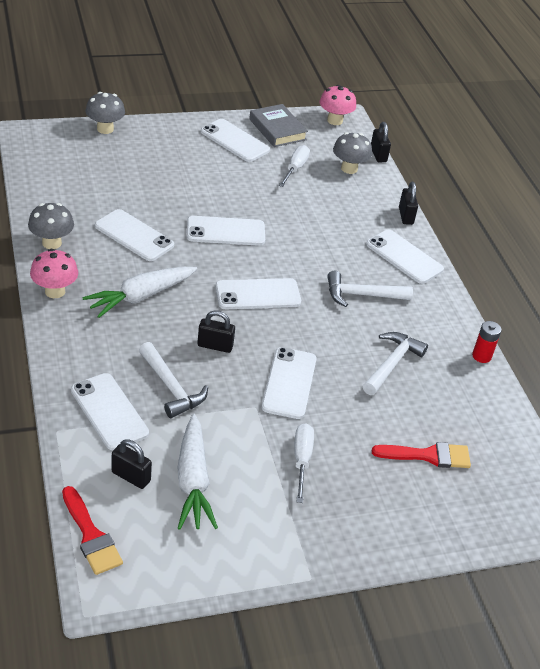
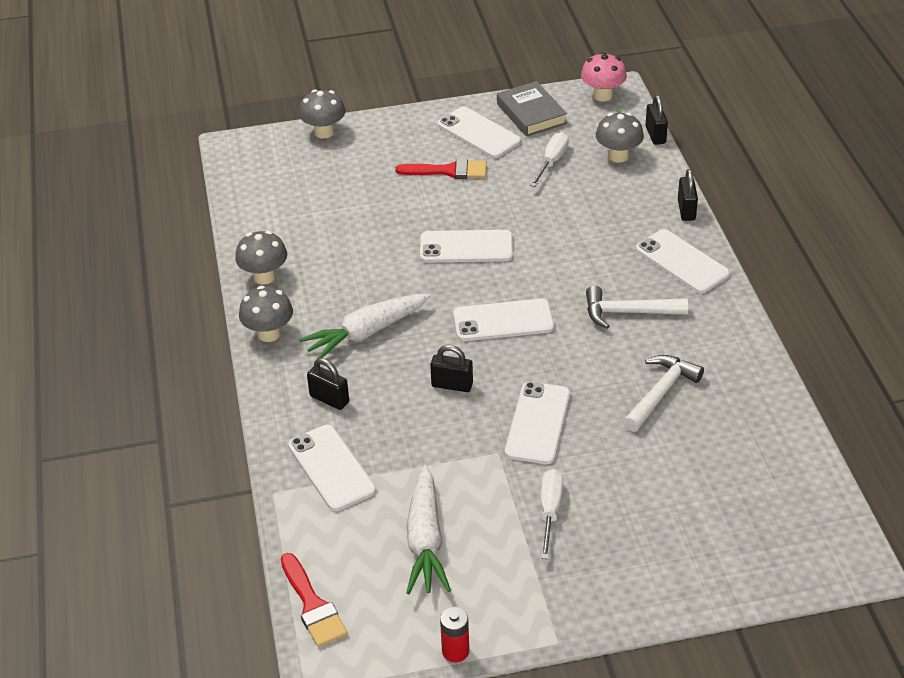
camera: 10 degrees right, 0 degrees up
(55, 291) = (269, 334): pink mushroom -> grey mushroom
(131, 476) = (356, 539): black padlock -> black padlock (329, 399)
(134, 235) = (358, 261): white phone -> none
(171, 388) = (401, 437): white hammer -> none
(427, 456) = (698, 498): red brush -> red brush (448, 171)
(481, 356) = (771, 377): red battery -> red battery (455, 651)

